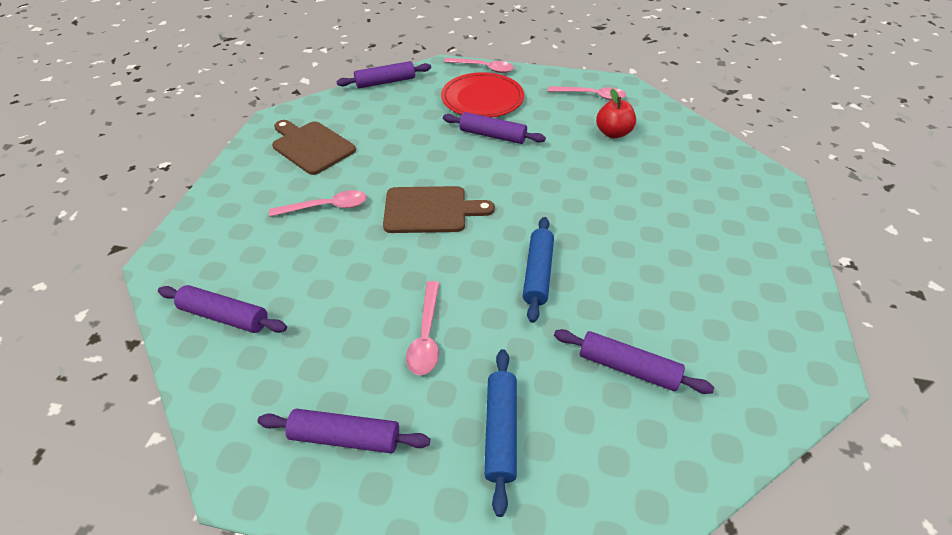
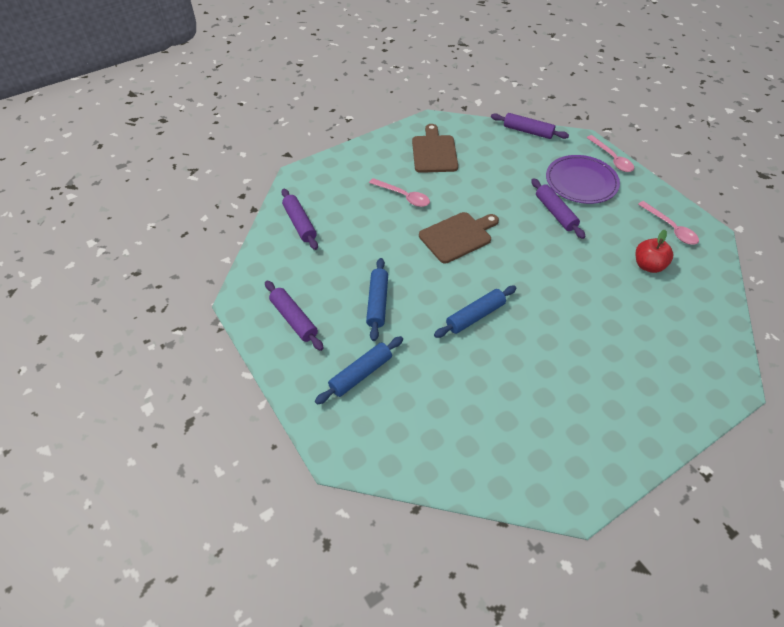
camera: 45 degrees right, 5 degrees up
(426, 336) = (377, 303): pink spoon -> blue rolling pin
(430, 210) = (458, 236): brown cutting board -> brown cutting board turned 75 degrees counterclockwise
(482, 99) = (581, 182): red plate -> purple plate
(627, 368) = (461, 401): purple rolling pin -> none

